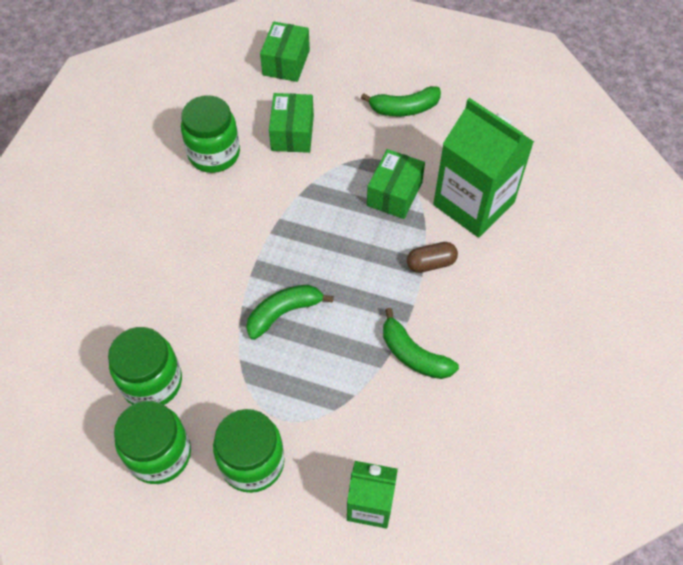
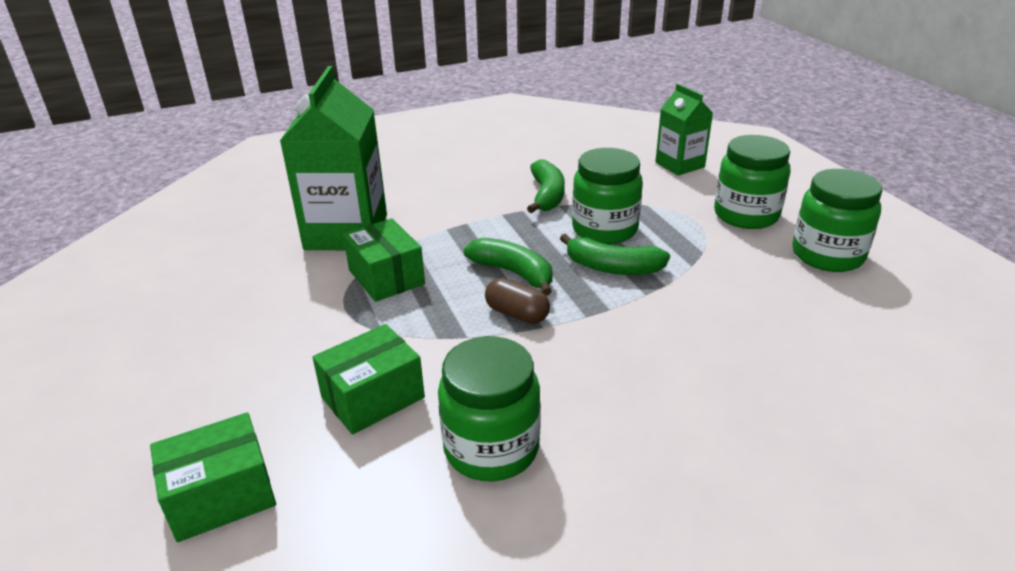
camera: 130 degrees left, 25 degrees down
(152, 382) = (796, 296): green jar -> green jar (604, 229)
(394, 194) = (386, 277): green box -> green box turned 75 degrees clockwise
(404, 108) = (237, 331): green banana -> green banana (513, 273)
(431, 263) = (447, 224): brown capsule -> brown capsule (517, 314)

